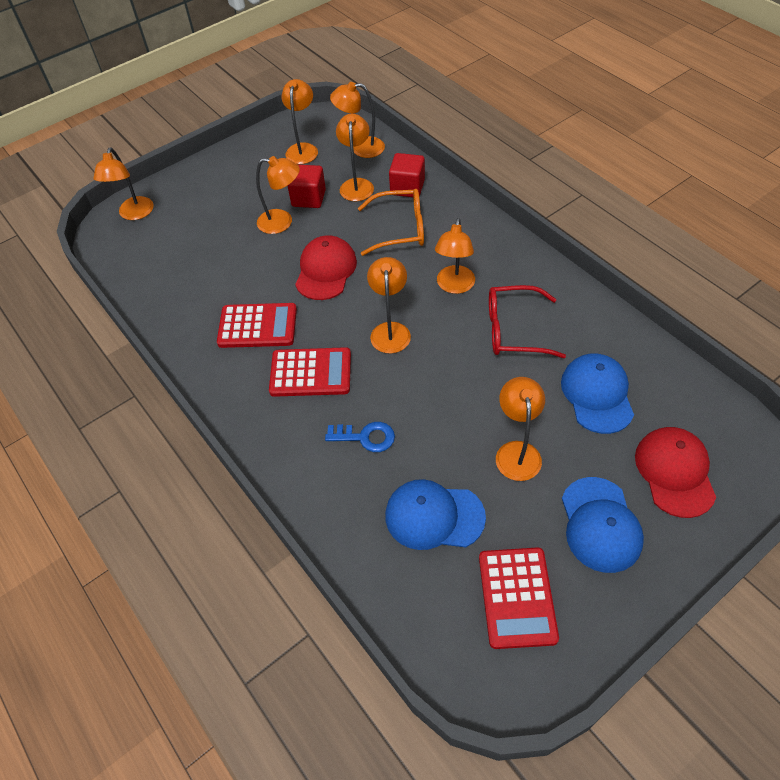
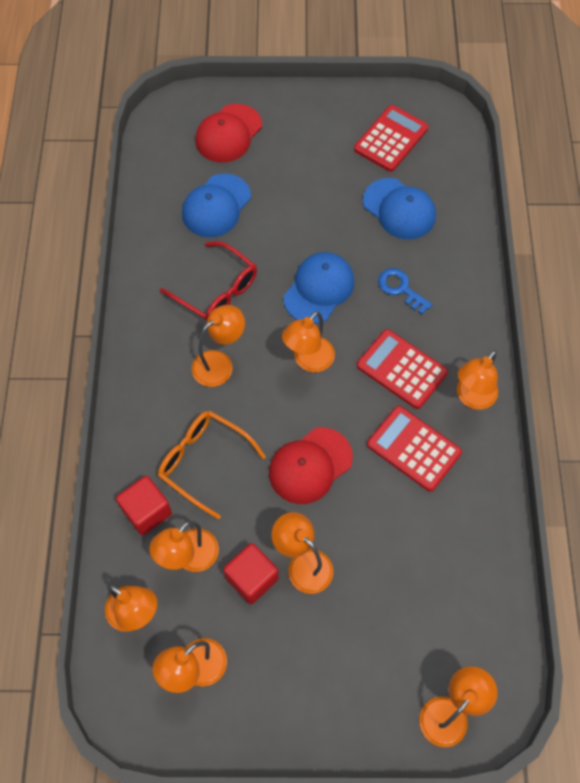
camera: 145 degrees left, 10 degrees up
(517, 452) = (309, 209): orange lamp -> orange lamp (472, 398)
(600, 524) = (305, 139): blue cap -> blue cap (319, 289)

